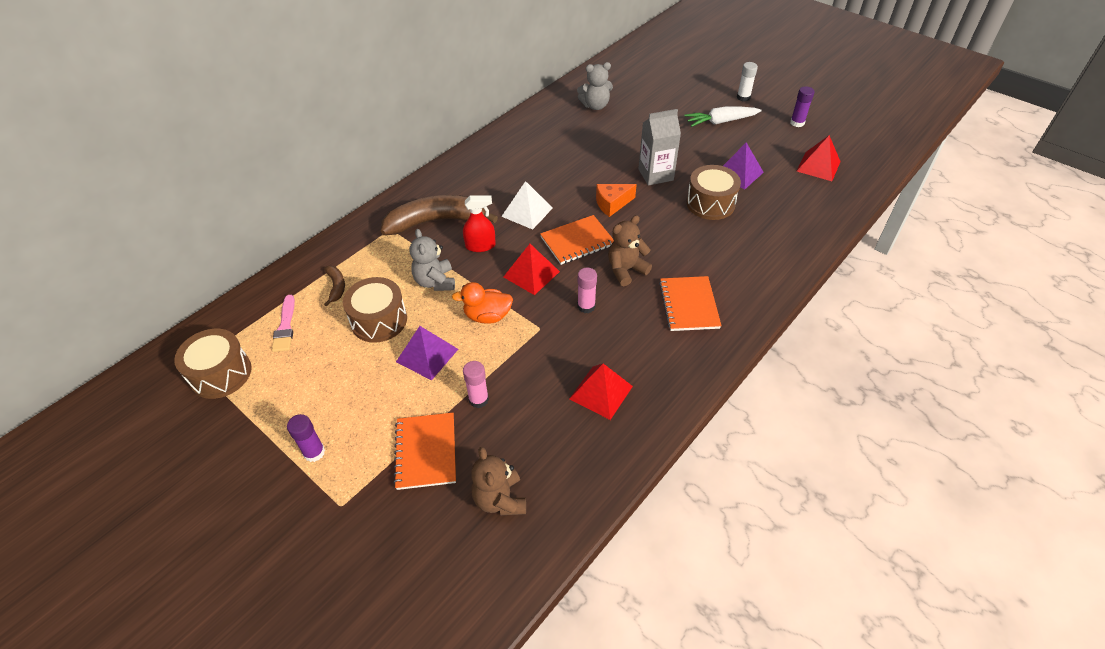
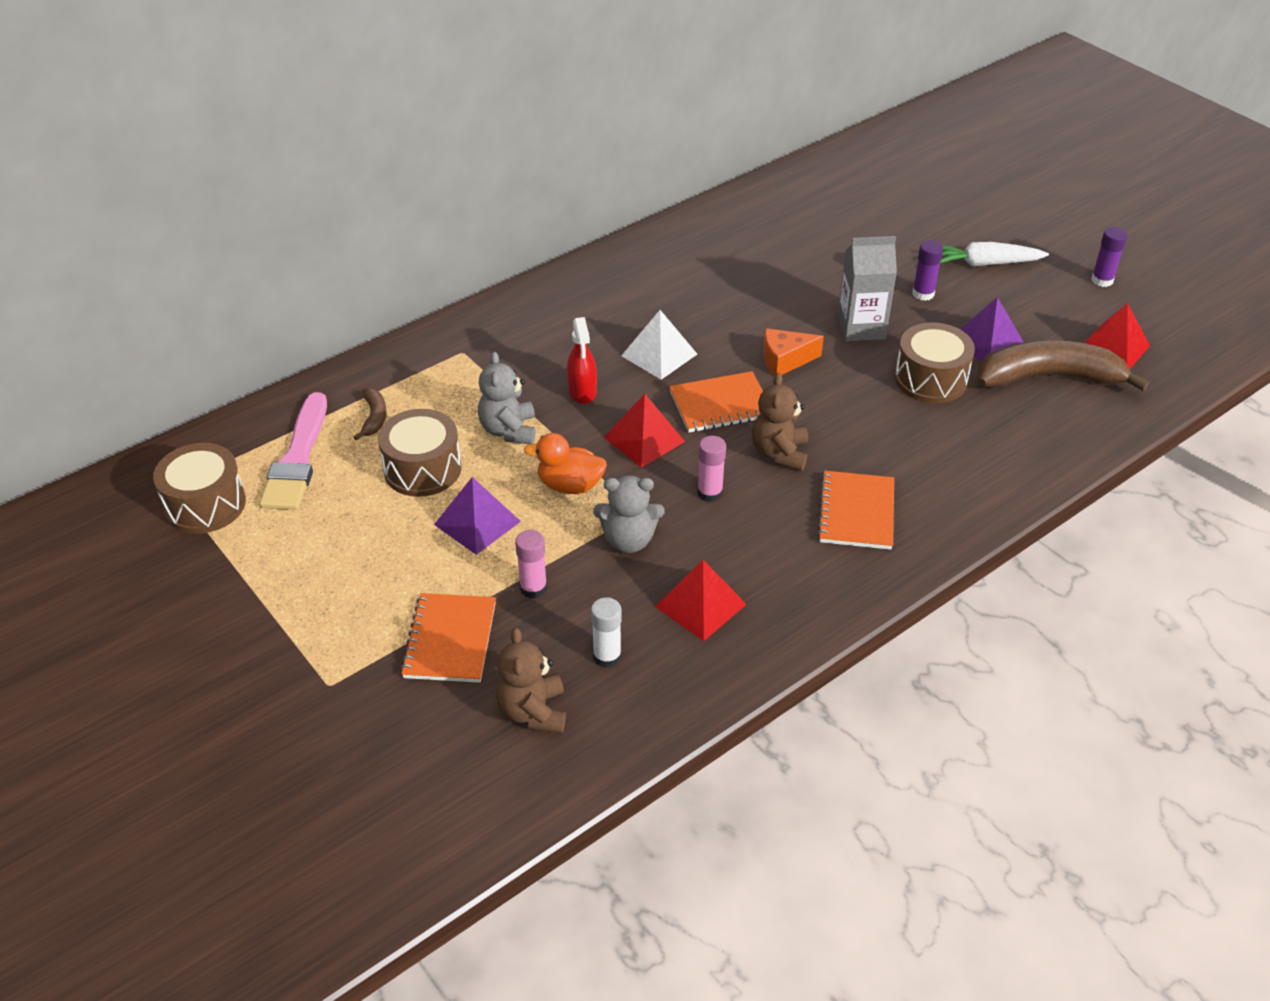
camera: 10 degrees right, 5 degrees down
(285, 326) = (298, 458): pink brush -> pink brush, size x1.67
(314, 452) = (307, 617): purple glue stick -> purple glue stick (923, 294)
(436, 221) = (528, 350): brown banana -> brown banana (1048, 378)
(480, 246) = (582, 391): red spray bottle -> red spray bottle turned 75 degrees clockwise
(595, 106) = (799, 216): grey teddy bear -> grey teddy bear (629, 540)
(626, 270) = (779, 453): brown teddy bear -> brown teddy bear turned 60 degrees counterclockwise
(743, 97) = (1030, 232): white glue stick -> white glue stick (607, 656)

